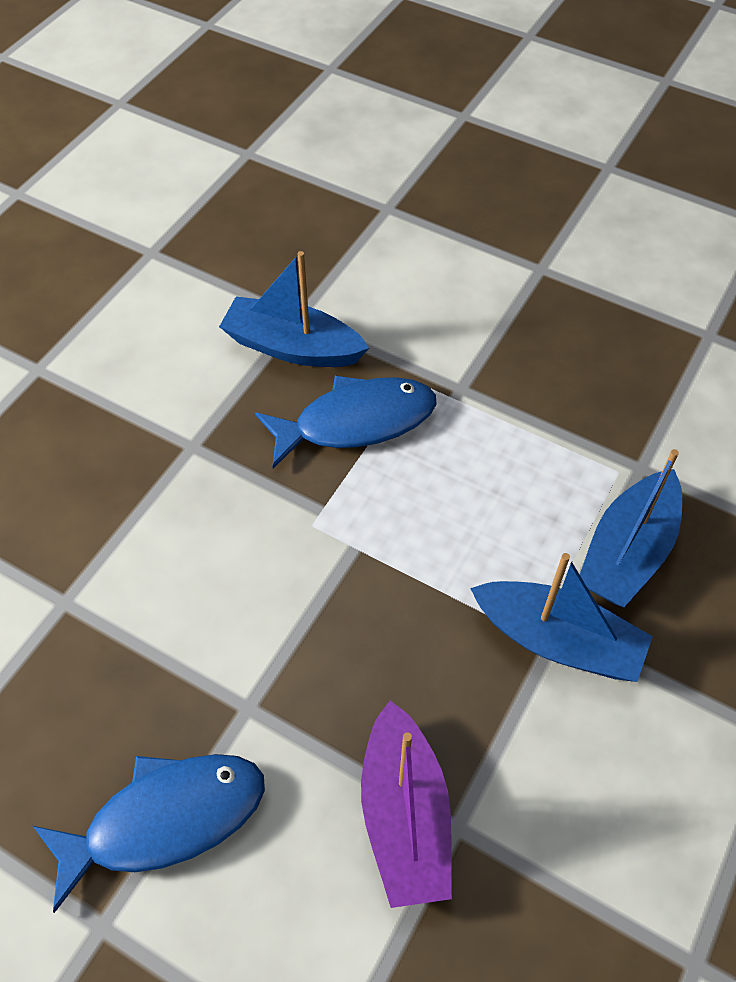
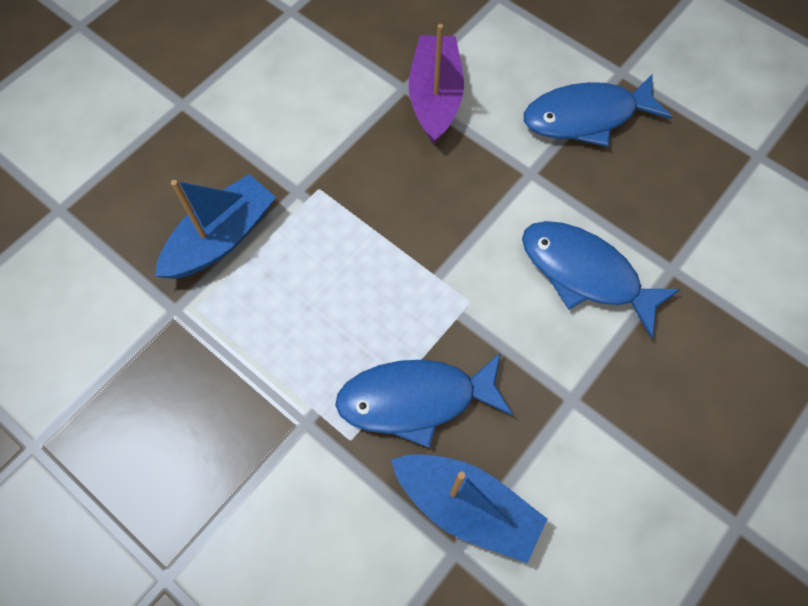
camera: 170 degrees left, 10 degrees up
(174, 578) = (585, 273): none -> blue fish
(557, 640) = (301, 182): blue boat -> none

